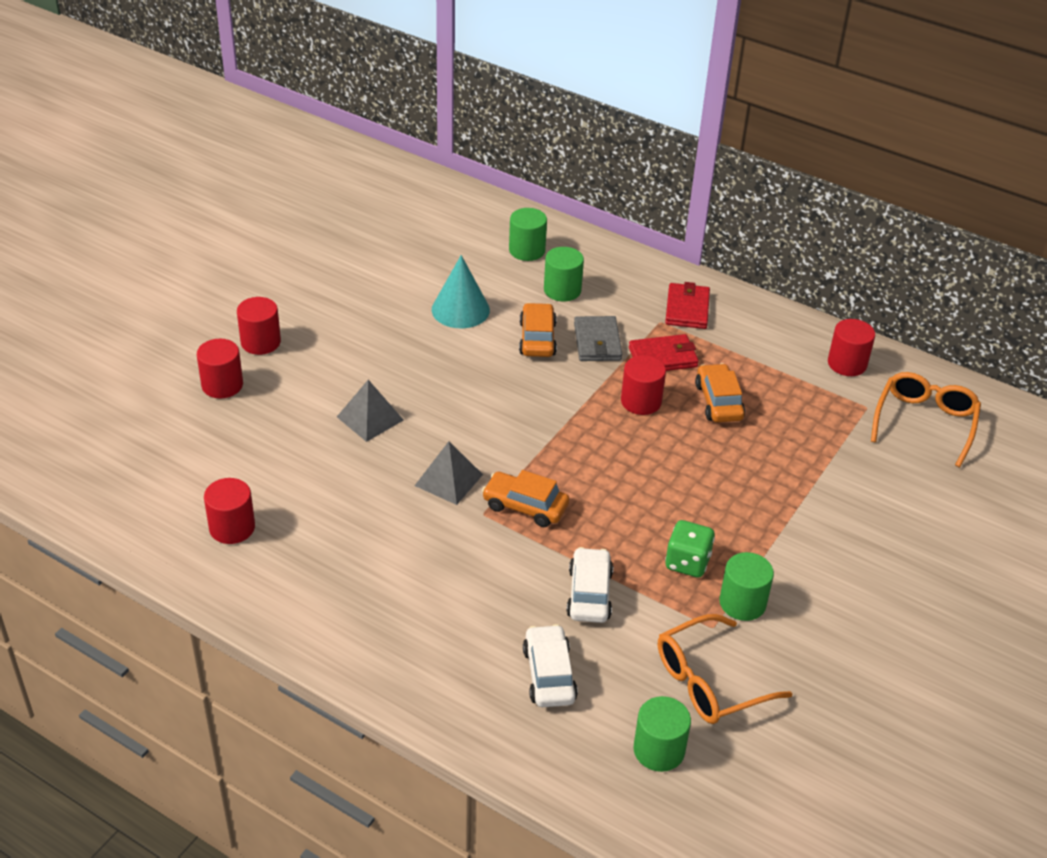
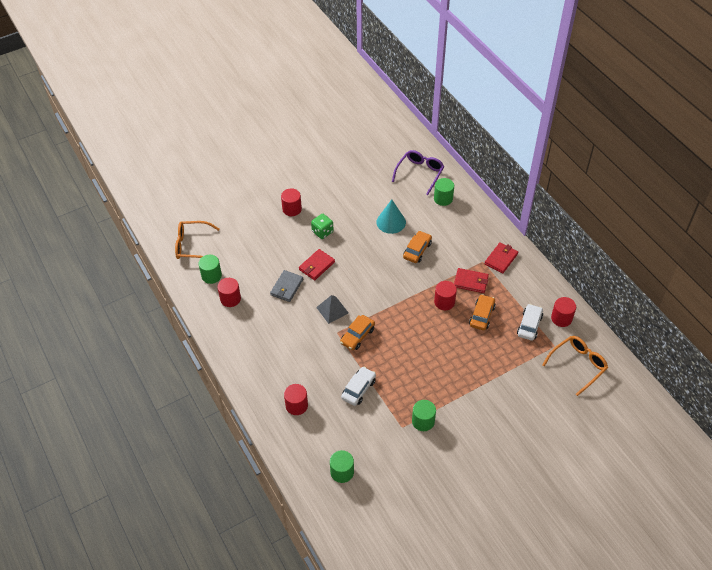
camera: 30 degrees right, 10 degrees up
(222, 385) = (264, 226): red cylinder -> red cylinder (296, 405)
(370, 418) = (316, 266): grey pyramid -> red wallet
(460, 225) = (420, 173): none -> purple glasses
(525, 506) = (357, 336): orange car -> orange car turned 105 degrees counterclockwise
(549, 674) = (318, 419): white car -> white car (529, 325)
(562, 290) = (446, 227): green cylinder -> green cylinder (211, 275)
(597, 342) = (444, 262): grey wallet -> grey wallet (287, 287)
(687, 562) = (411, 392): green dice -> green dice (322, 232)
(709, 681) = (383, 451): orange glasses -> orange glasses (192, 245)

